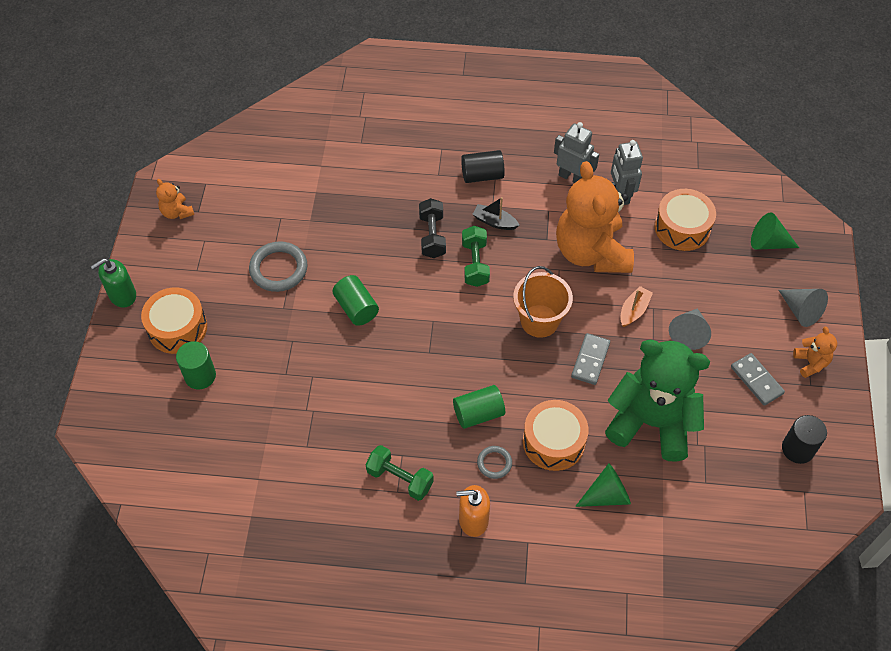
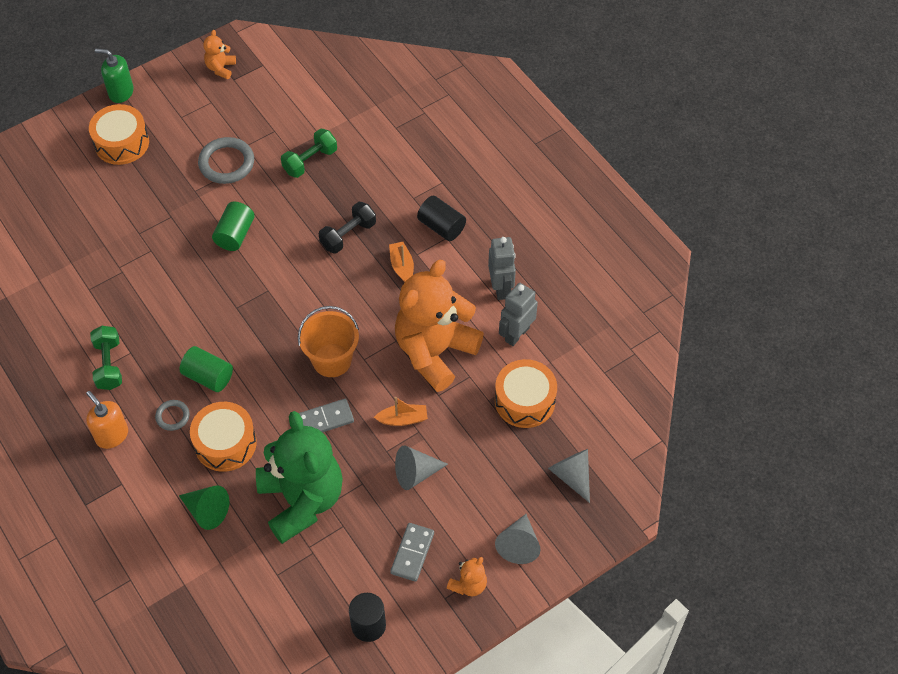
camera: 50 degrees right, 0 degrees up
(200, 376) = (93, 185): green cylinder -> none
(475, 264) = (348, 281): green dumbbell -> green dumbbell (310, 161)
(494, 222) = (402, 266): black boat -> orange boat
(768, 243) = (571, 476): green cone -> grey cone

